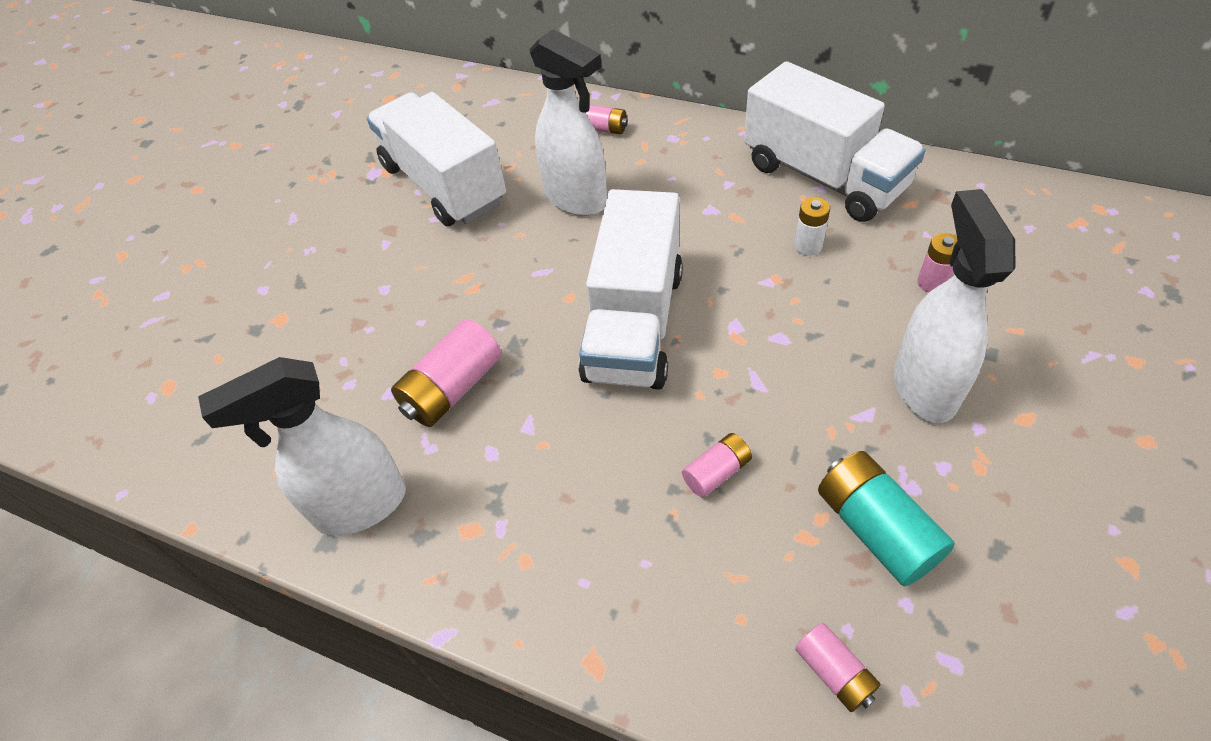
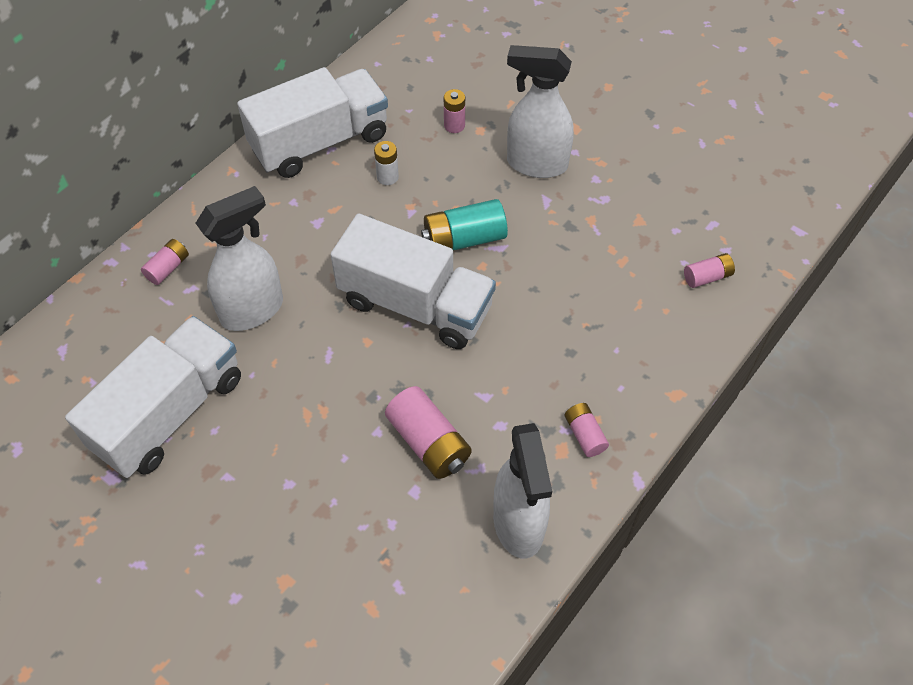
camera: 80 degrees left, 5 degrees up
(444, 184) = (170, 413): white truck -> white truck turned 150 degrees clockwise
(717, 472) = (563, 292): pink battery -> pink battery (584, 435)
(876, 529) = (627, 226): turquoise battery -> turquoise battery (464, 239)

